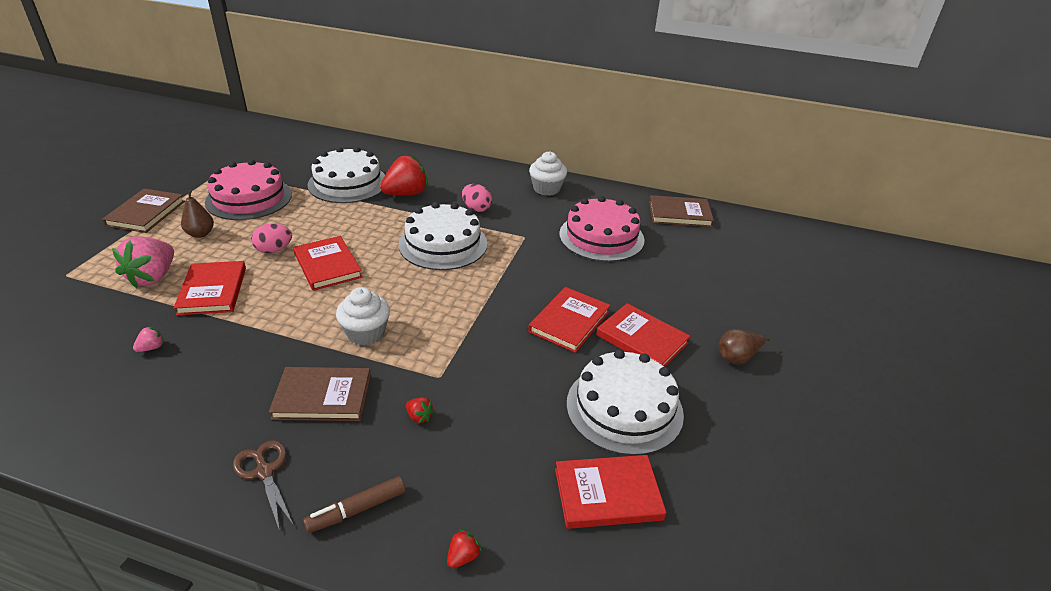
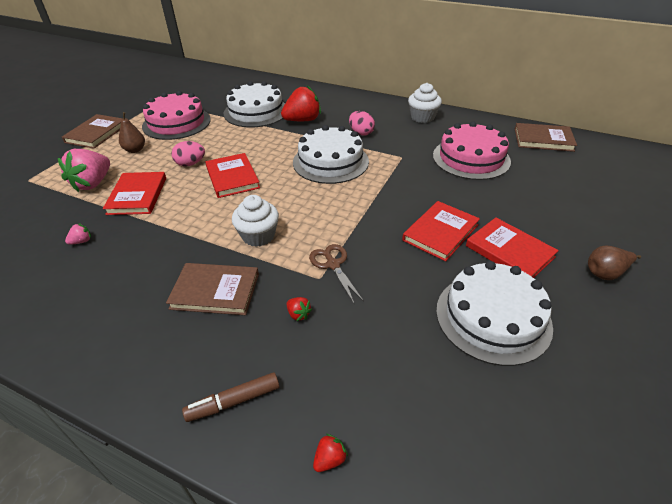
camera: 10 degrees right, 5 degrees up
(264, 471) = (157, 357): brown scissors -> brown scissors (333, 264)
(608, 494) = (476, 404): red book -> none

